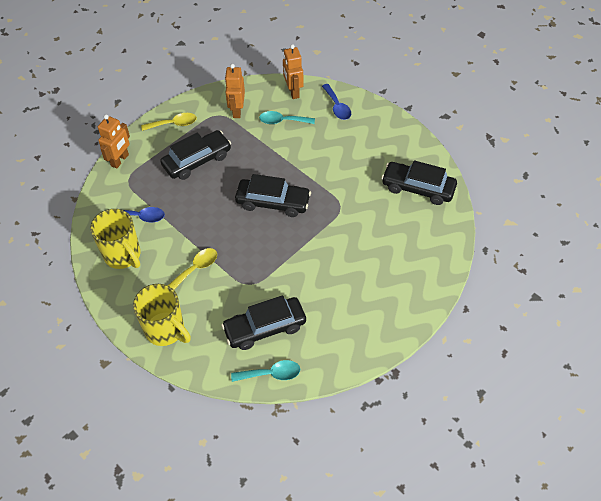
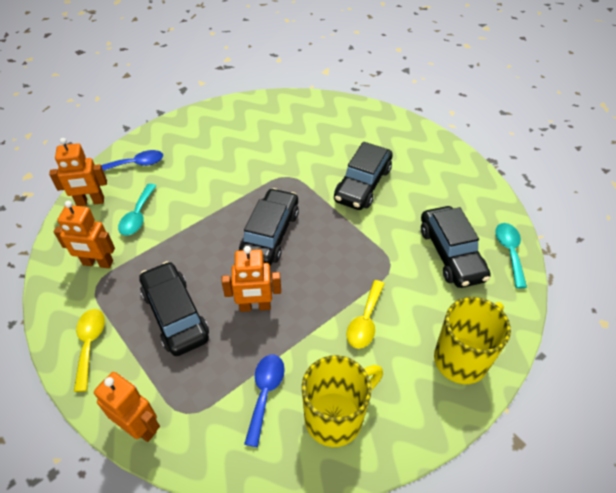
camera: 85 degrees left, 5 degrees down
(196, 269) = (365, 321): yellow spoon -> yellow spoon turned 120 degrees counterclockwise
(205, 202) = (255, 306): none -> orange robot
(418, 188) = (275, 117): black car -> black car (362, 184)

